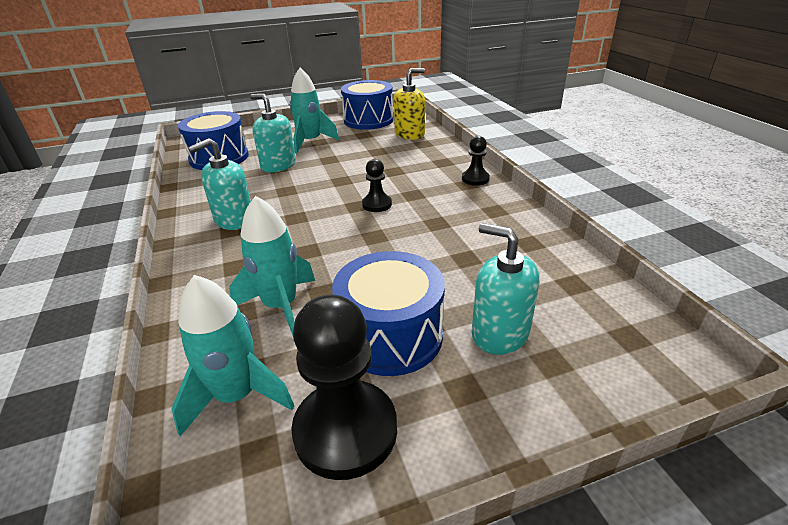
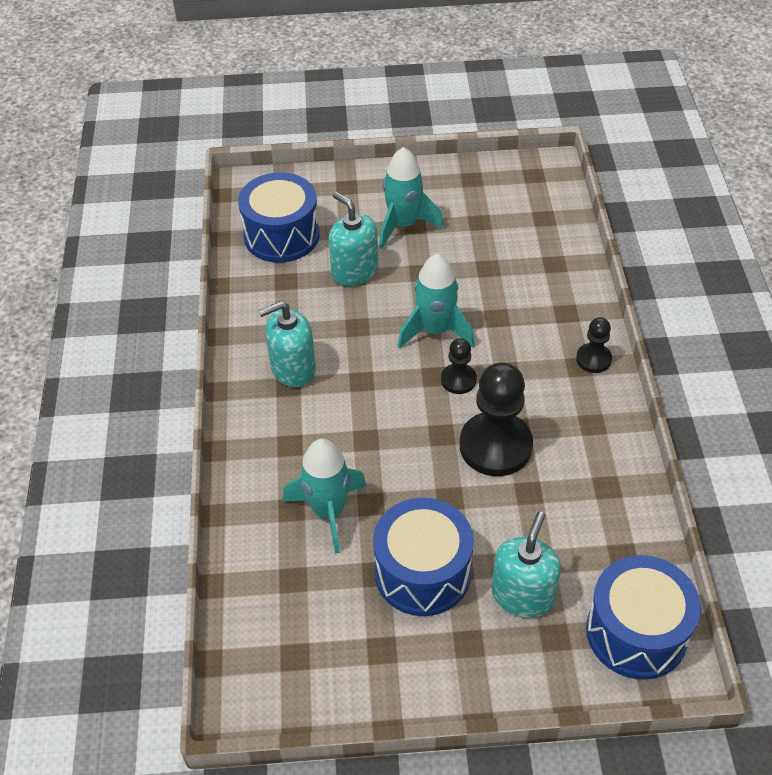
camera: 15 degrees right, 15 degrees up
(237, 396) = (281, 601): turquoise rocket -> turquoise rocket (435, 330)
(345, 430) = (362, 654): black pawn -> black pawn (495, 446)
(368, 120) = (495, 185): blue drum -> blue drum (636, 632)
(409, 134) = (543, 236): yellow soap dispenser -> none
(500, 333) = (523, 595): turquoise soap dispenser -> turquoise soap dispenser turned 60 degrees clockwise

